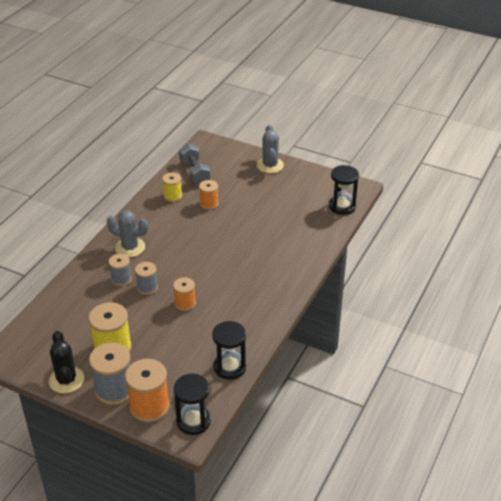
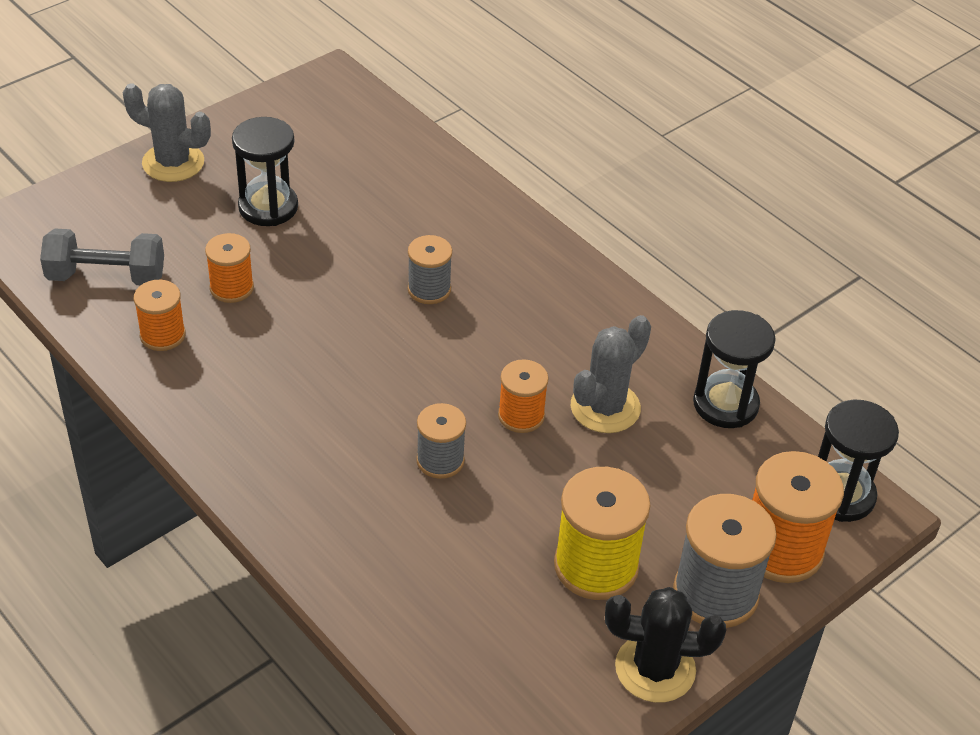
camera: 70 degrees left, 5 degrees up
(121, 279) = (388, 496): grey spool -> grey spool (429, 289)
(130, 247) = (291, 454): grey cactus -> grey cactus (605, 407)
(173, 196) = (162, 335): yellow spool -> orange spool
(342, 206) = (372, 117): black hourglass -> black hourglass (268, 207)

